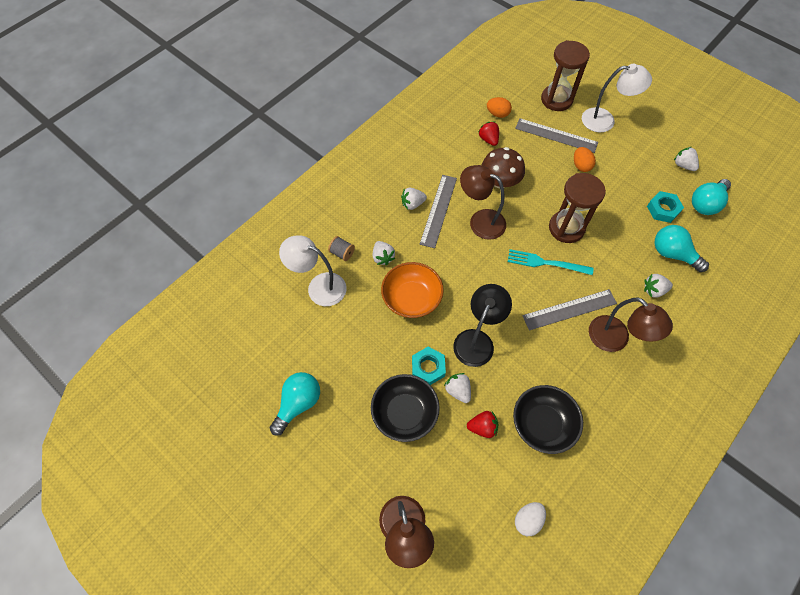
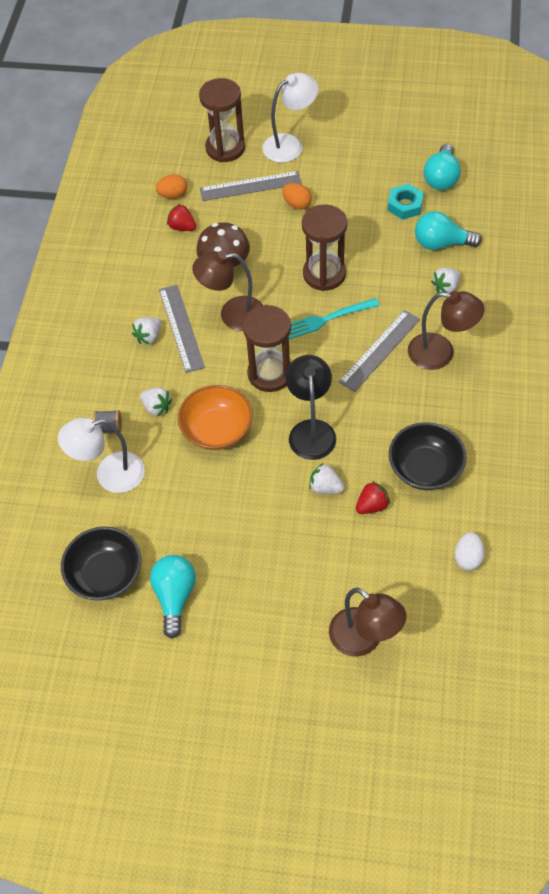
camera: 30 degrees left, 5 degrees down
(404, 413) = (288, 539): black bowl -> black bowl (105, 574)
(428, 367) = (281, 484): turquoise nut -> none
(477, 279) = (270, 373): none -> brown hourglass
(683, 165) = (396, 151): white strawberry -> none

